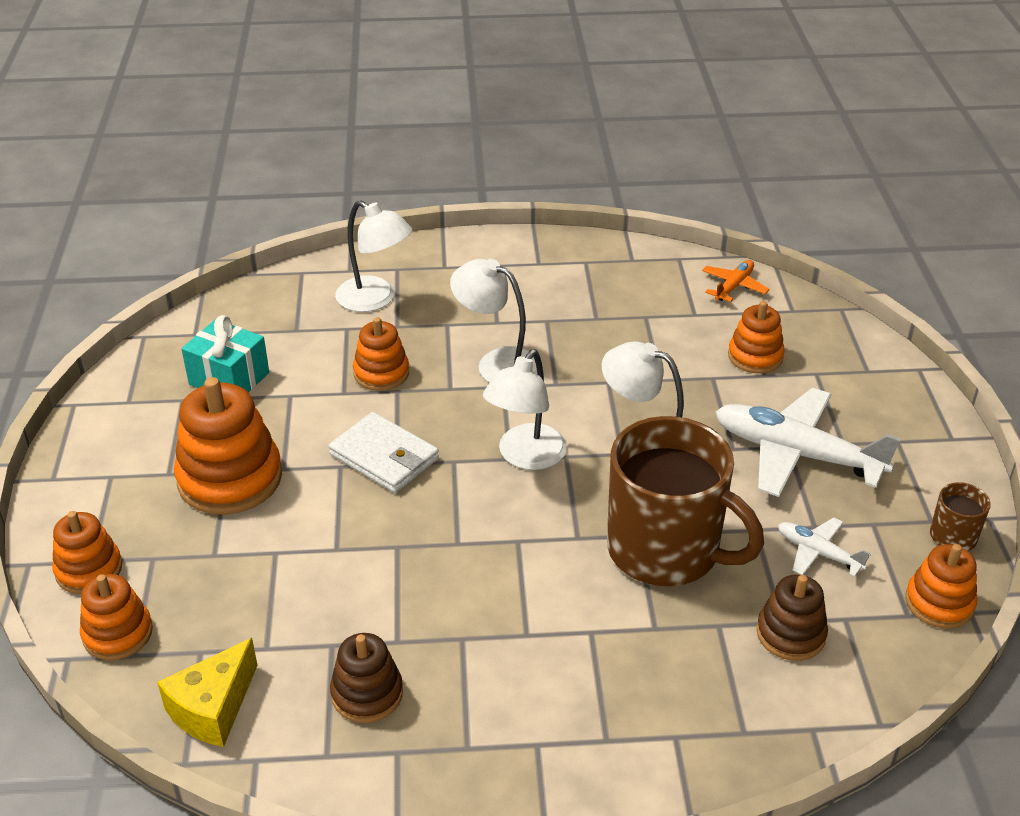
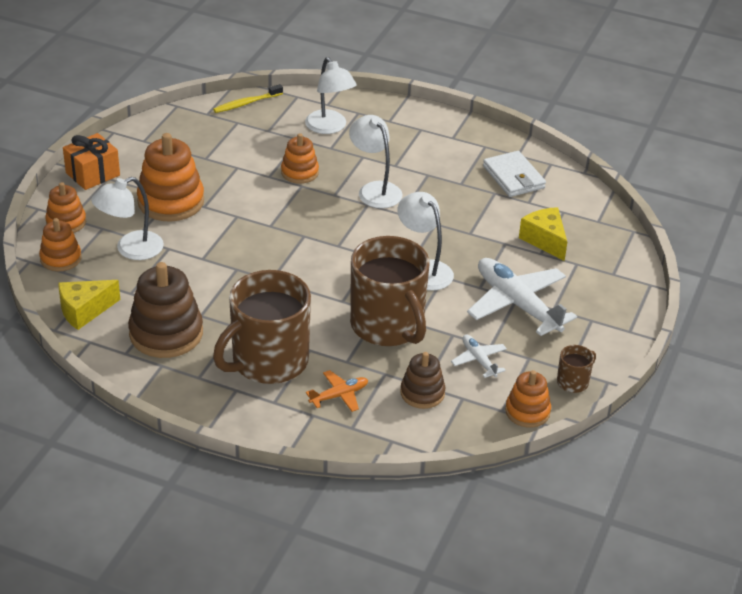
camera: 25 degrees right, 0 degrees up
(83, 478) = (93, 174): none -> orange gift
(229, 378) = (209, 146): turquoise gift -> none
(240, 302) = (246, 103): none -> yellow toothbrush
(367, 694) = (166, 333): brown stacking toy -> brown stacking toy, size x1.70
(384, 457) = (265, 220): white wallet -> white wallet (513, 177)
(525, 457) = (348, 248): white lamp -> white lamp (131, 249)
(549, 676) = (268, 361): none -> brown mug
(734, 286) = (571, 193): orange plane -> orange plane (339, 395)
(755, 356) = (545, 240): orange stacking toy -> yellow cheese

